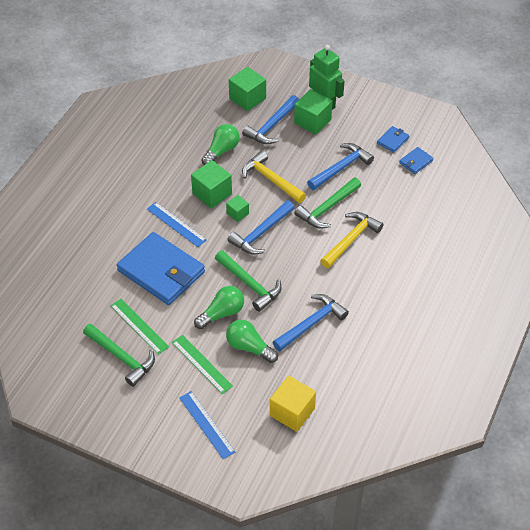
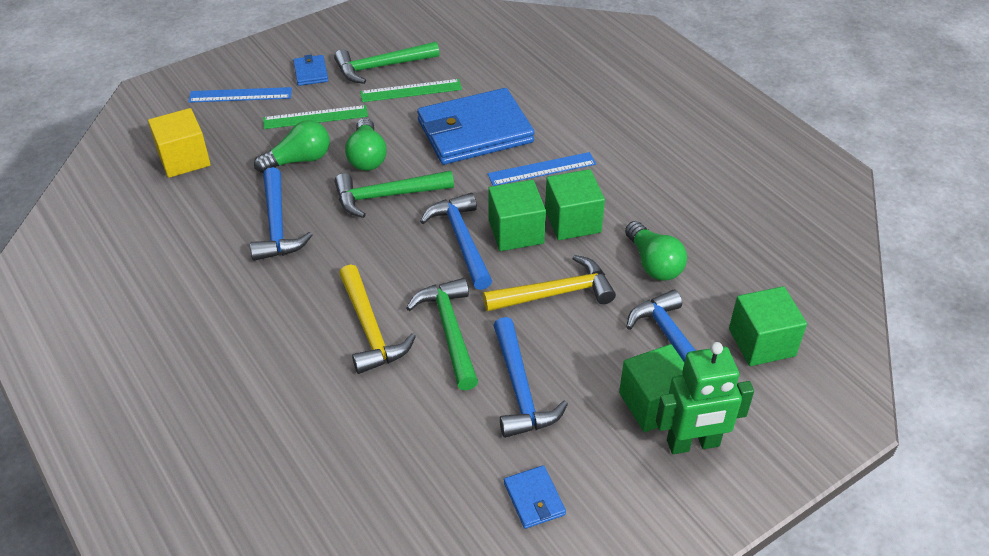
camera: 120 degrees right, 5 degrees down
(237, 213) = (516, 232): green cube -> green cube, size x1.79
(416, 162) = (460, 505): blue wallet -> blue wallet (311, 72)

